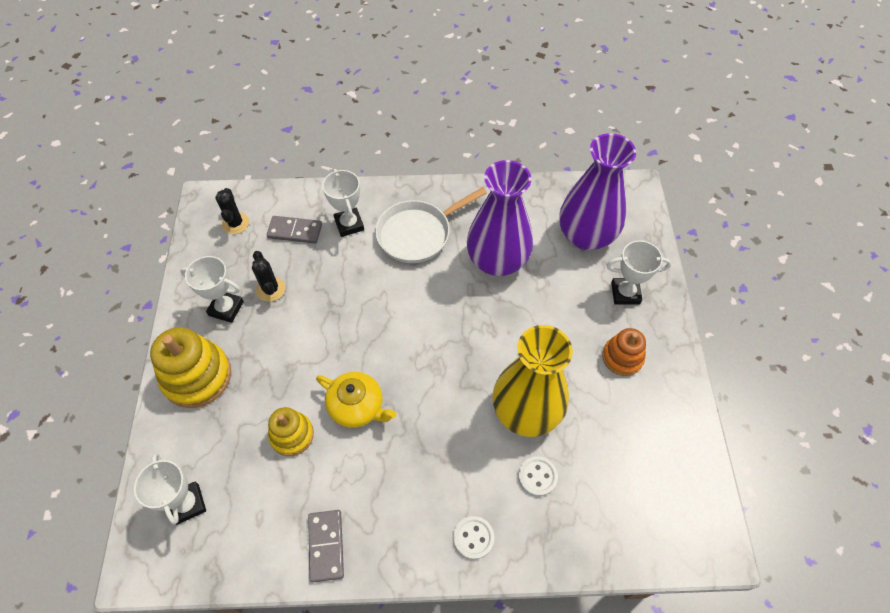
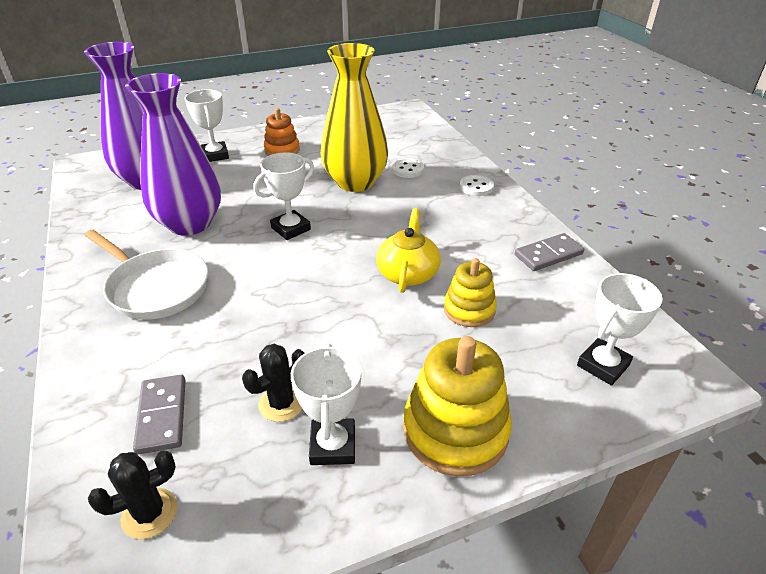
camera: 110 degrees left, 20 degrees down
(349, 224) = (143, 356): white trophy -> white trophy (291, 229)

